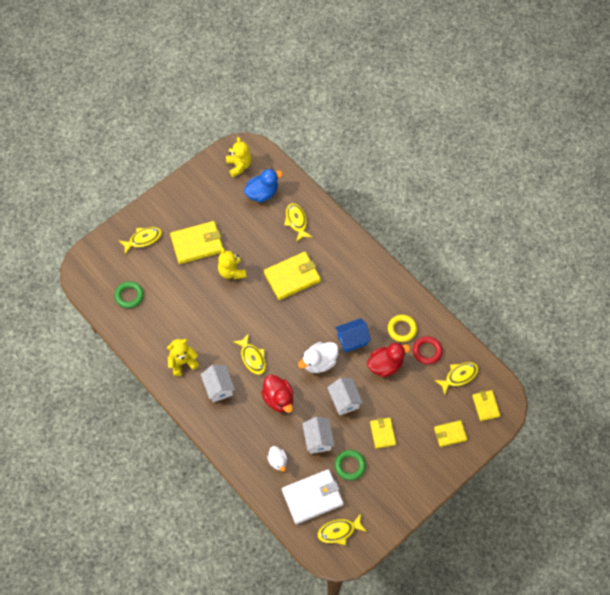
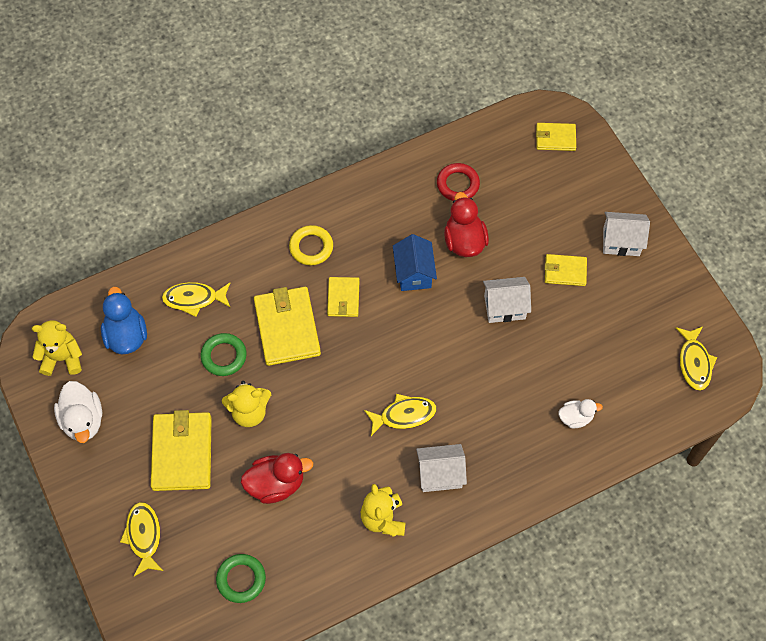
camera: 75 degrees left, 0 degrees up
(278, 399) = (479, 394): red duck -> red duck (276, 484)
(312, 497) = (639, 384): white wallet -> none
(318, 439) = (555, 356): white house -> white house (621, 242)
(319, 362) = (437, 325): white duck -> white duck (83, 420)
(350, 466) = (603, 324): green ring -> green ring (224, 356)
(402, 329) = (415, 206): yellow ring -> yellow ring (311, 247)
(450, 434) = (585, 190): yellow wallet -> yellow wallet (343, 298)
(459, 376) = (505, 157): yellow fish -> none

